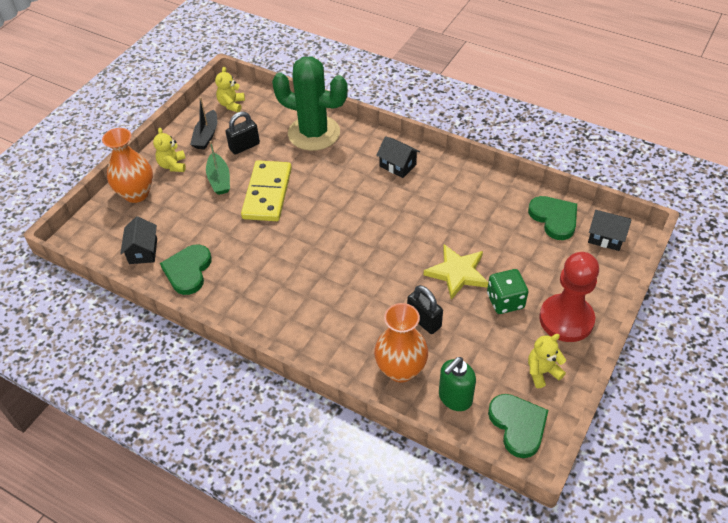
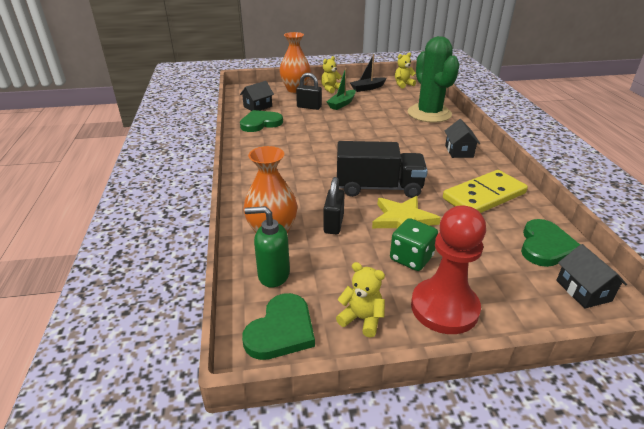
camera: 50 degrees right, 15 degrees down
(244, 146) = (379, 100): black padlock -> black padlock (309, 107)
(267, 193) = (355, 120): yellow domino -> yellow domino (484, 196)
(401, 258) = (378, 188): none -> black truck

